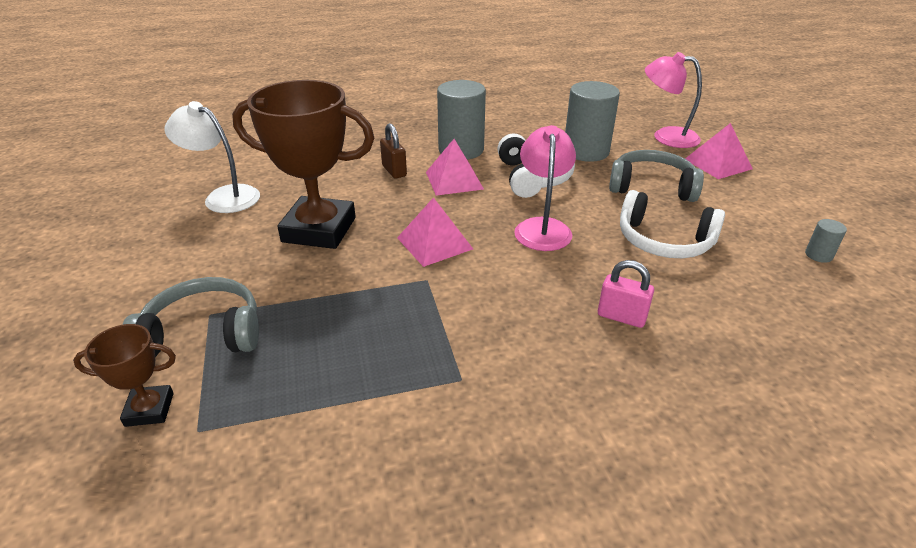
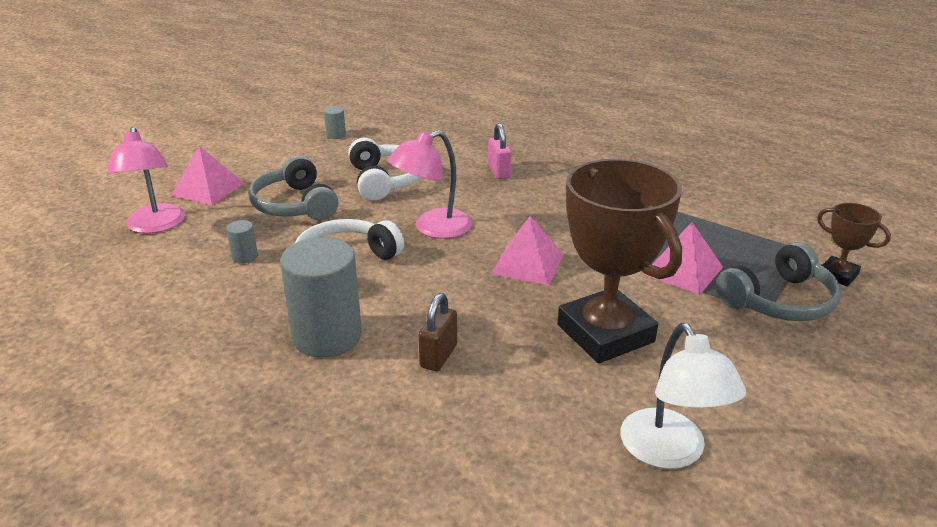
camera: 130 degrees left, 5 degrees down
(203, 333) = (779, 301): grey headphones -> grey headphones turned 75 degrees counterclockwise
(454, 180) = (408, 305): pink pyramid -> pink pyramid (683, 270)
(586, 151) = (245, 257): grey cylinder -> grey cylinder, size x0.43

